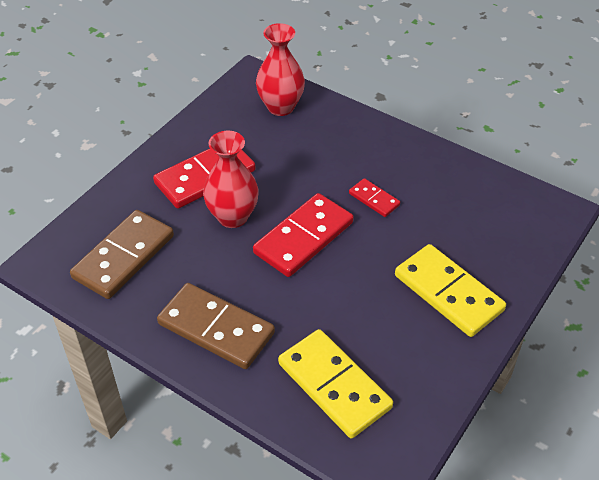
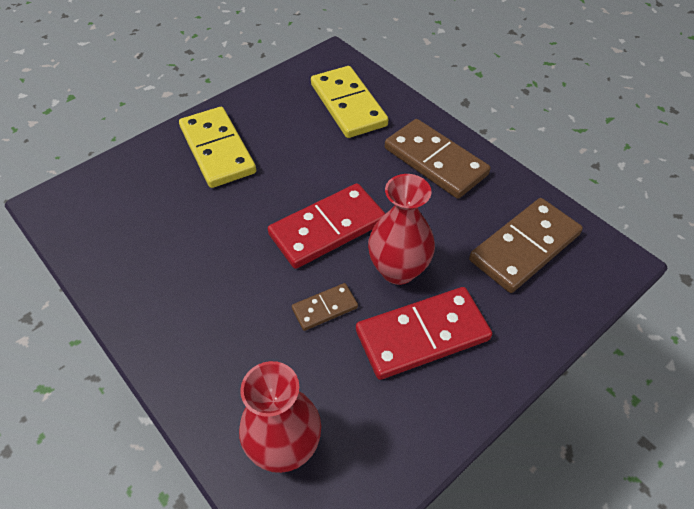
camera: 165 degrees left, 5 degrees up
(283, 179) = (325, 308): none -> brown domino
(374, 199) = (231, 257): red domino -> none

